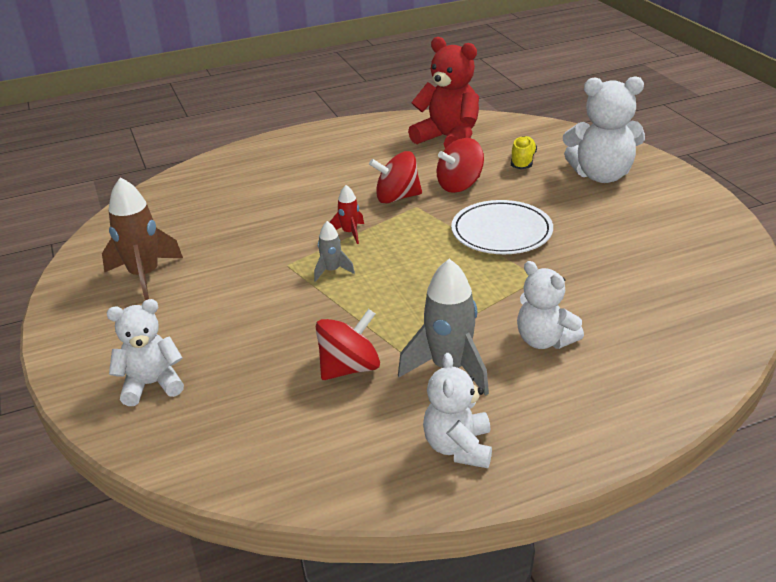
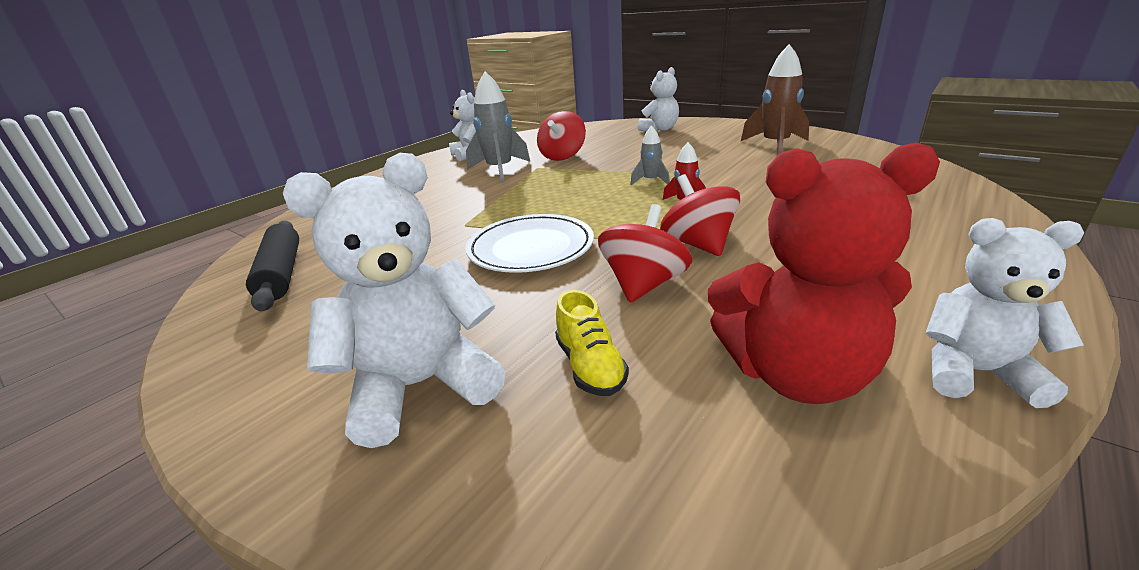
camera: 150 degrees right, 5 degrees down
(397, 197) = (698, 244): red spinning top -> red spinning top turned 75 degrees counterclockwise
(544, 340) = (440, 195): white teddy bear -> white teddy bear (974, 372)
(704, 275) = (281, 273): none -> black rolling pin

